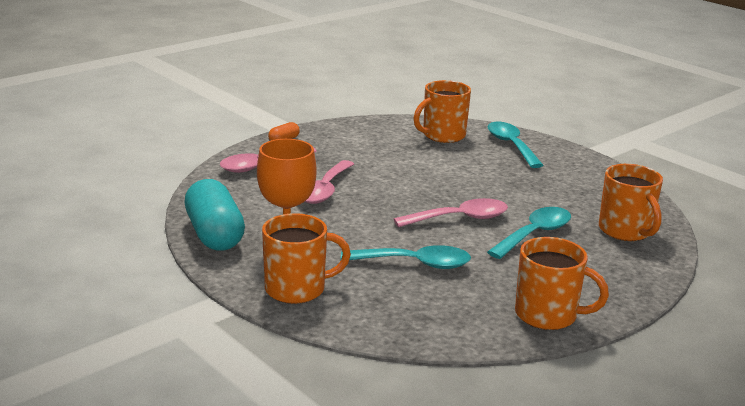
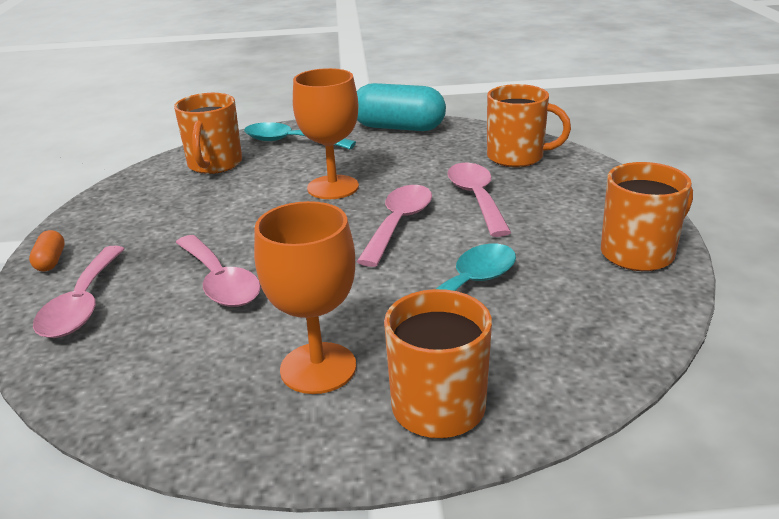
camera: 50 degrees left, 5 degrees up
(214, 234) = (208, 425): turquoise capsule -> turquoise capsule (399, 128)
(472, 182) = (333, 187): none -> orange goblet
(535, 234) = (476, 198): turquoise spoon -> pink spoon

